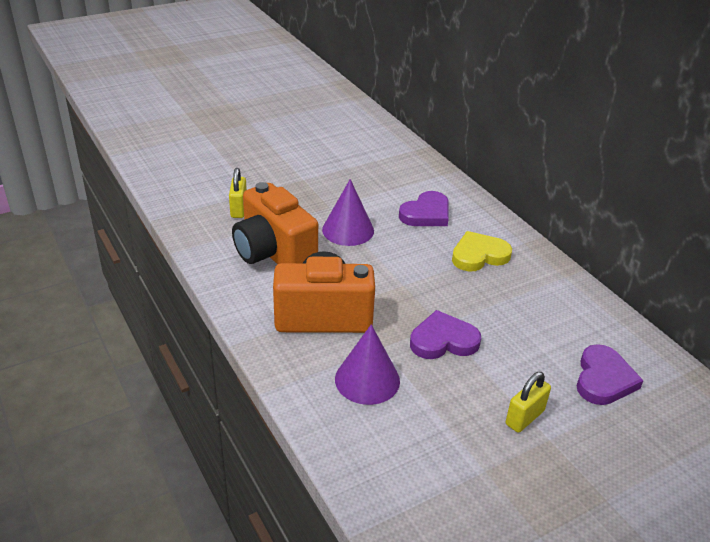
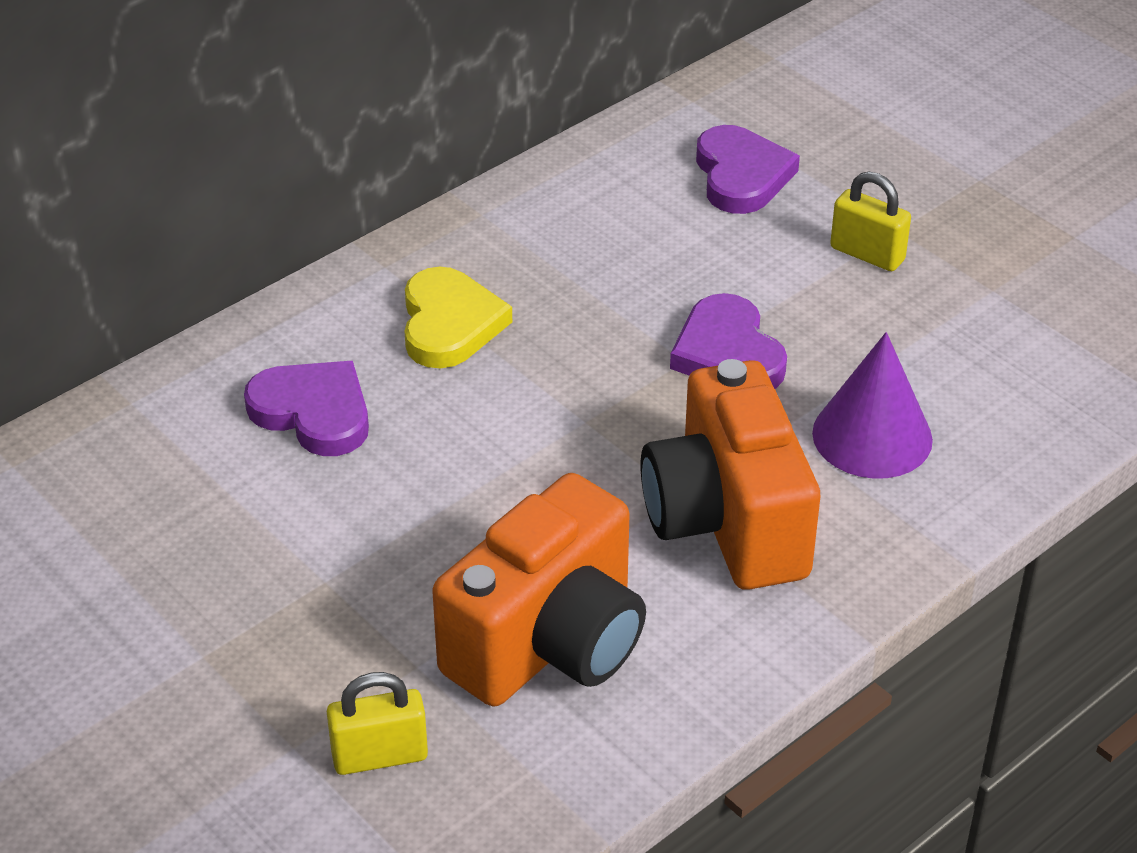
camera: 100 degrees left, 5 degrees up
(348, 230) = (416, 532): purple cone -> none
(479, 255) = (449, 324): yellow heart -> yellow heart turned 150 degrees counterclockwise
(603, 379) = (741, 175): purple heart -> purple heart turned 75 degrees clockwise

